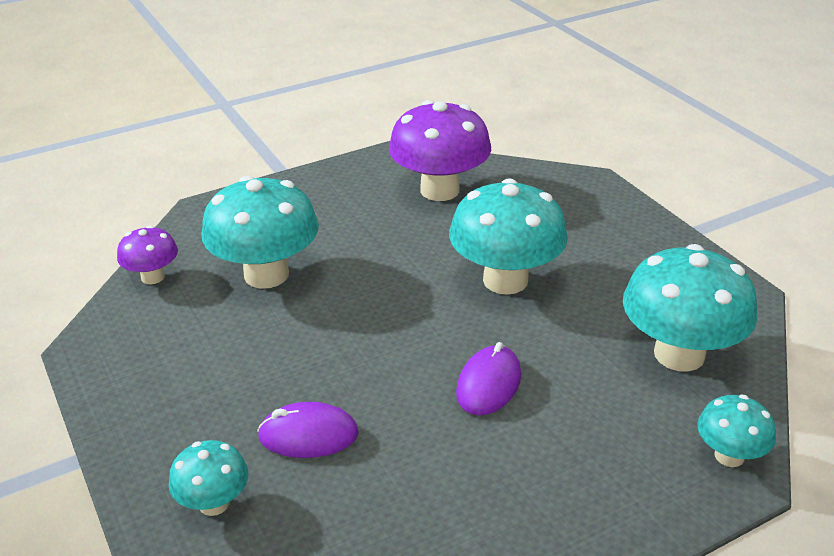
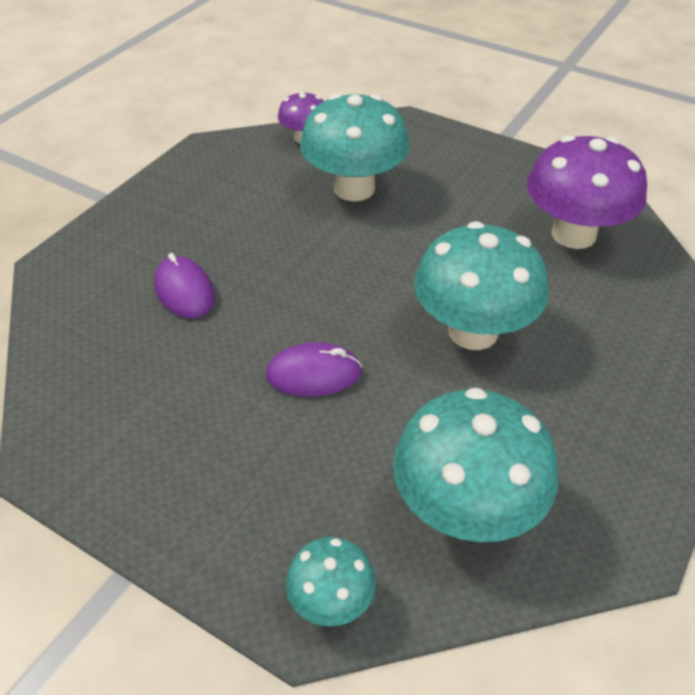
camera: 60 degrees right, 10 degrees up
(214, 503) = (91, 274): turquoise mushroom -> none

